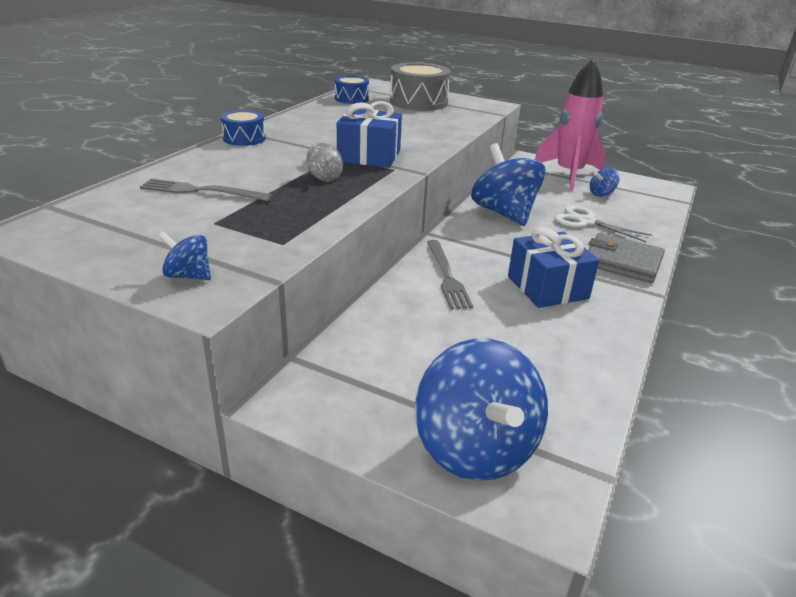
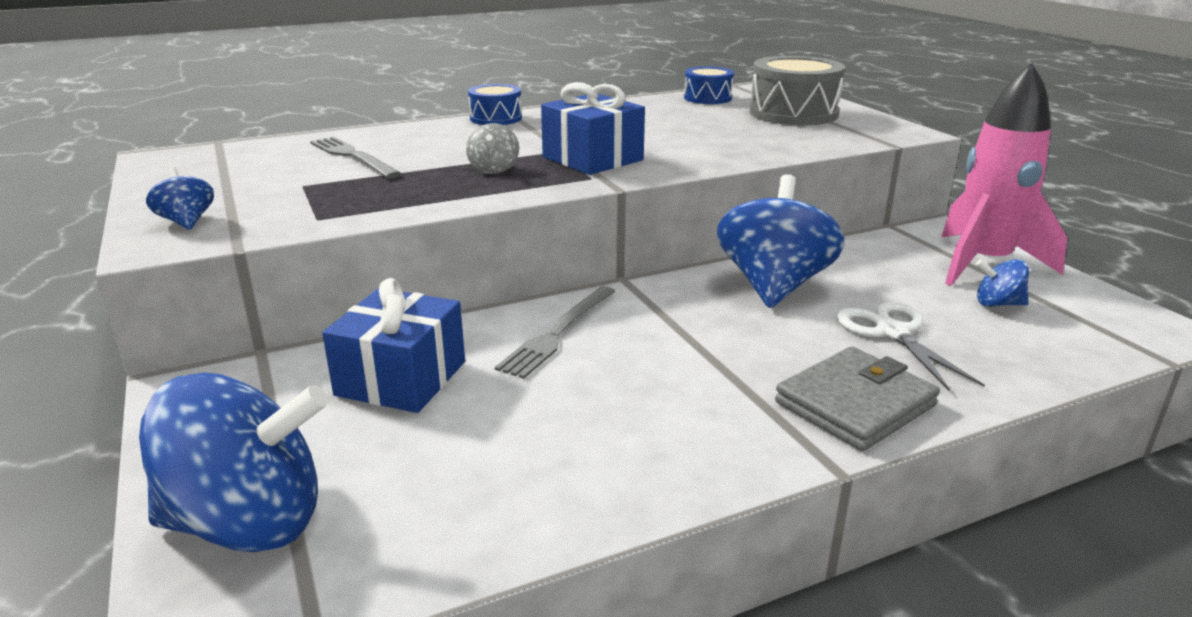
camera: 40 degrees right, 5 degrees down
(475, 448) = (248, 523): blue spinning top -> blue spinning top turned 120 degrees counterclockwise
(547, 287) = (667, 393): blue gift -> blue gift (401, 378)
(622, 262) = (855, 404): grey wallet -> grey wallet turned 75 degrees clockwise

